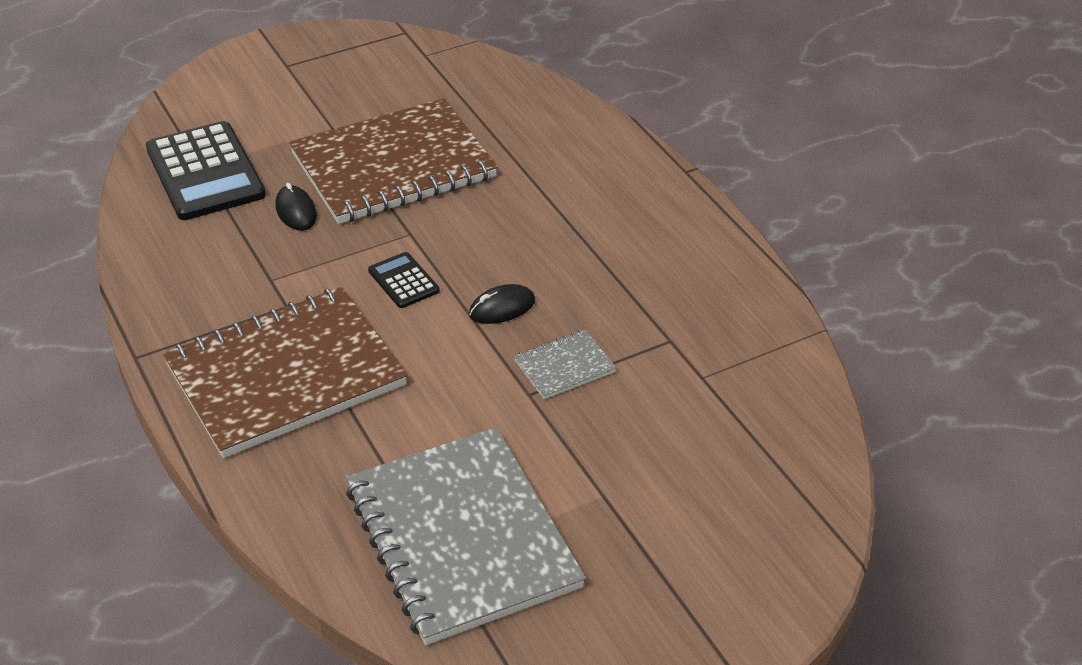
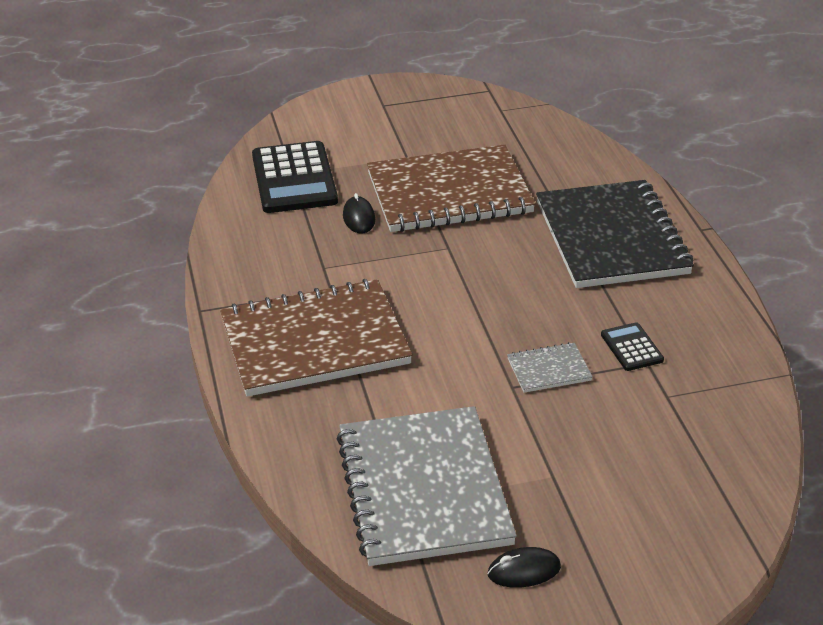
camera: 15 degrees right, 5 degrees down
(403, 281) = (432, 283): black calculator -> black calculator (631, 347)
(502, 308) = (508, 316): black mouse -> black mouse (524, 571)
(591, 195) = (611, 238): none -> black notebook

